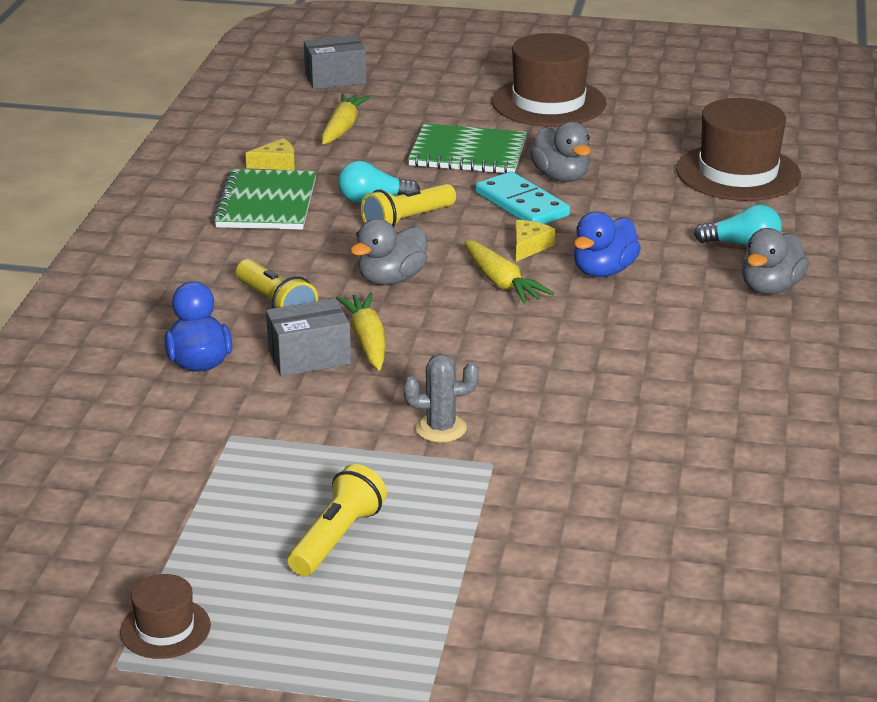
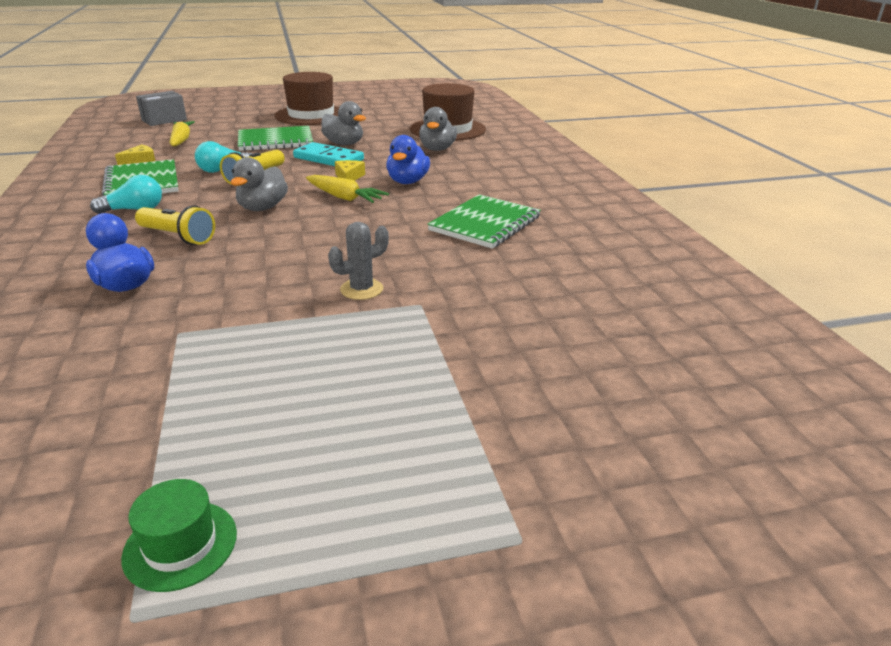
camera: 25 degrees left, 0 degrees up
(165, 628) = (180, 545): brown hat -> green hat
(309, 357) = (223, 264): grey box -> none
(337, 538) = (325, 394): yellow flashlight -> none
(367, 341) = (265, 245): yellow carrot -> none
(654, 367) = (485, 224): none -> green notebook
(742, 244) = (480, 158): turquoise light bulb -> turquoise light bulb (134, 210)
(770, 288) = (516, 174): grey duck -> grey duck (437, 149)

